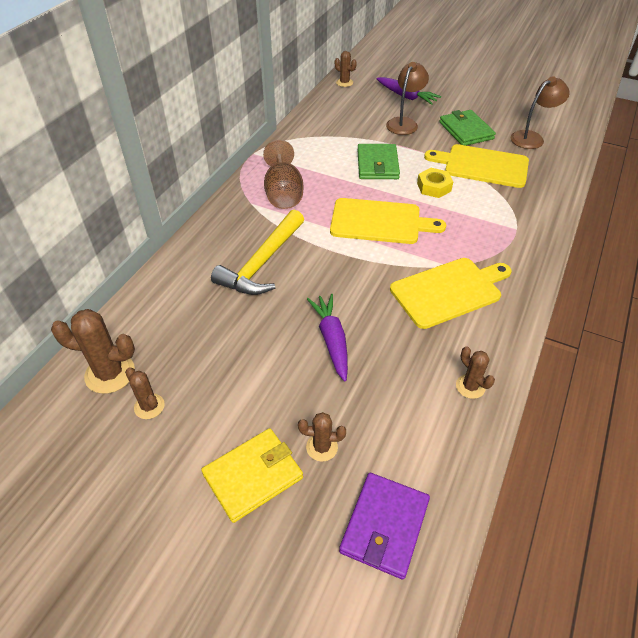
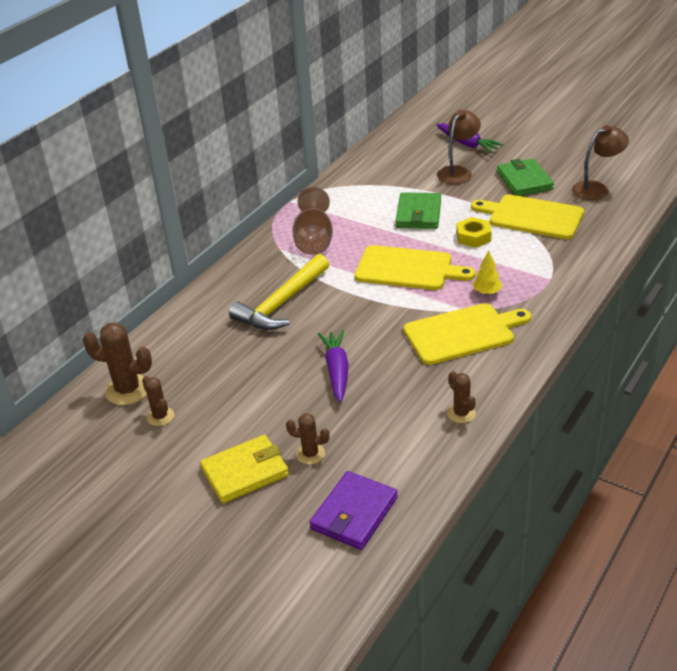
camera: 10 degrees right, 10 degrees down
(344, 83) = (401, 129): brown cactus -> none
(461, 245) = (487, 292): none -> yellow tree

